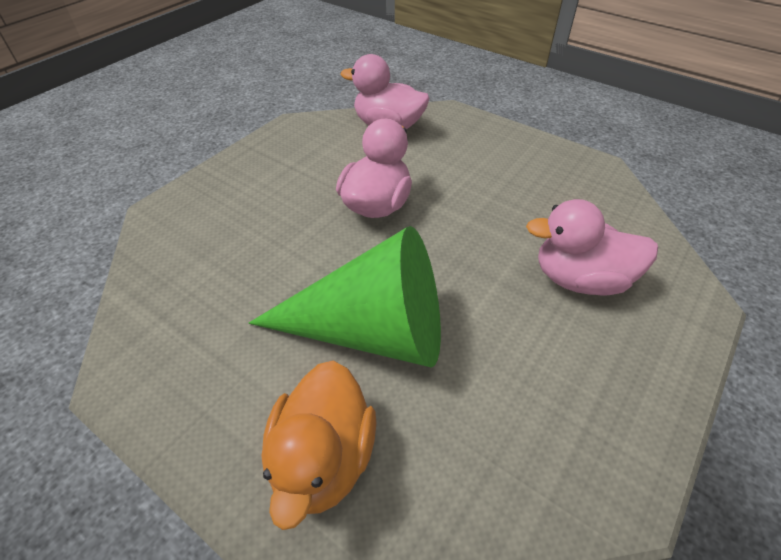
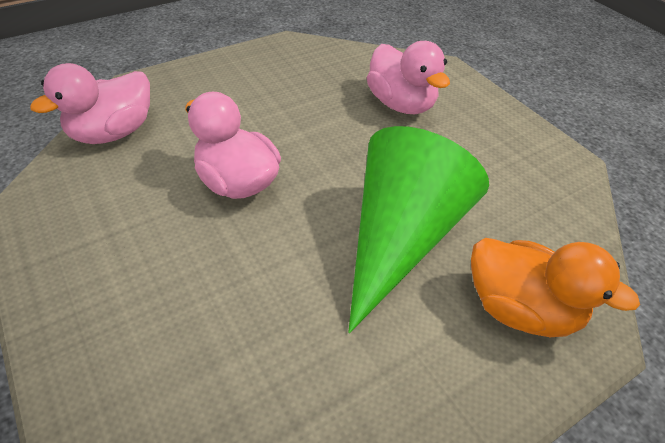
camera: 70 degrees left, 0 degrees up
(580, 279) = (401, 104): pink duck -> pink duck turned 60 degrees counterclockwise

